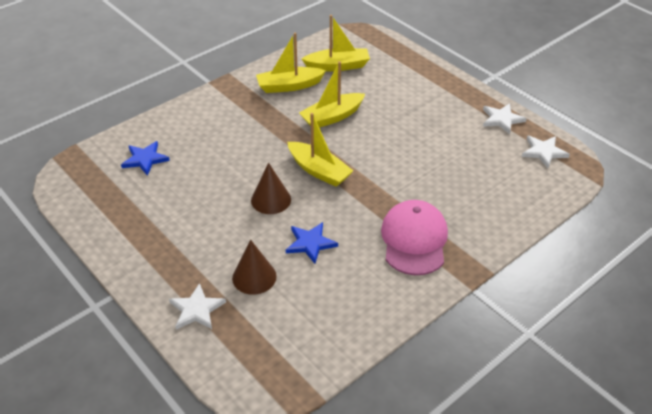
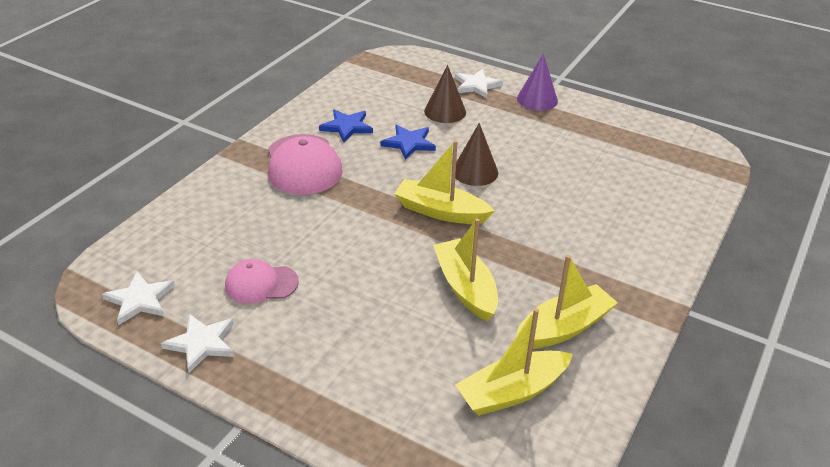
camera: 160 degrees right, 5 degrees down
(145, 159) = (649, 183): blue star -> blue star (347, 127)
(151, 272) = (537, 99): none -> purple cone
(332, 117) = (465, 287): yellow boat -> yellow boat turned 60 degrees counterclockwise
(463, 146) = (261, 284): none -> pink cap

